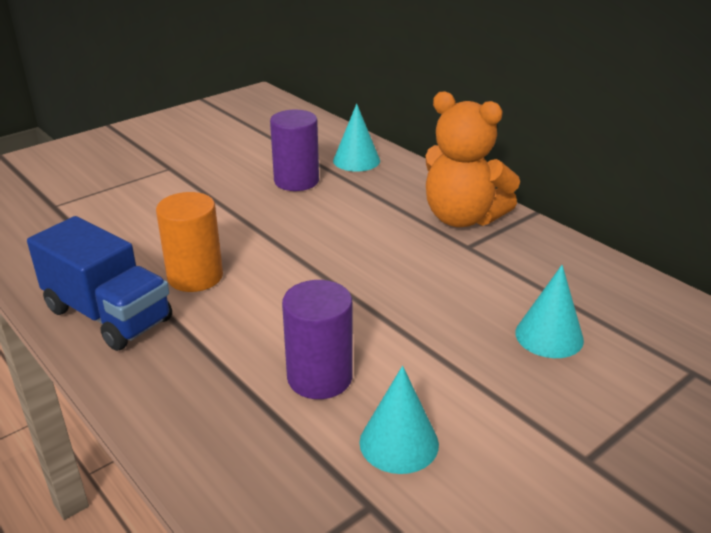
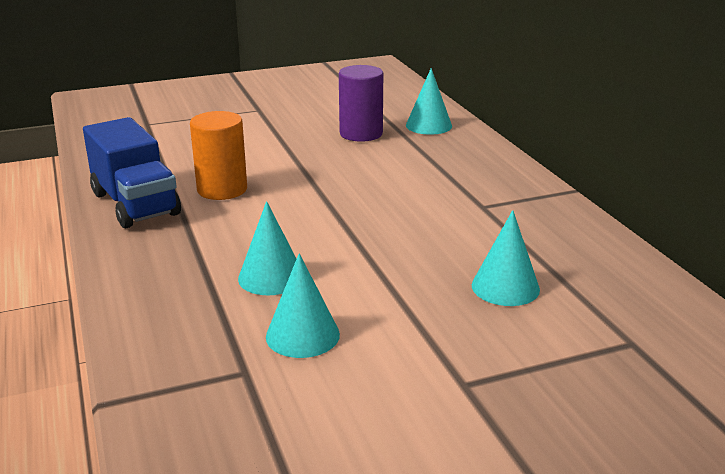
camera: 20 degrees right, 5 degrees down
(319, 377) = (271, 277): purple cylinder -> turquoise cone
(462, 218) = (495, 184): orange teddy bear -> none

